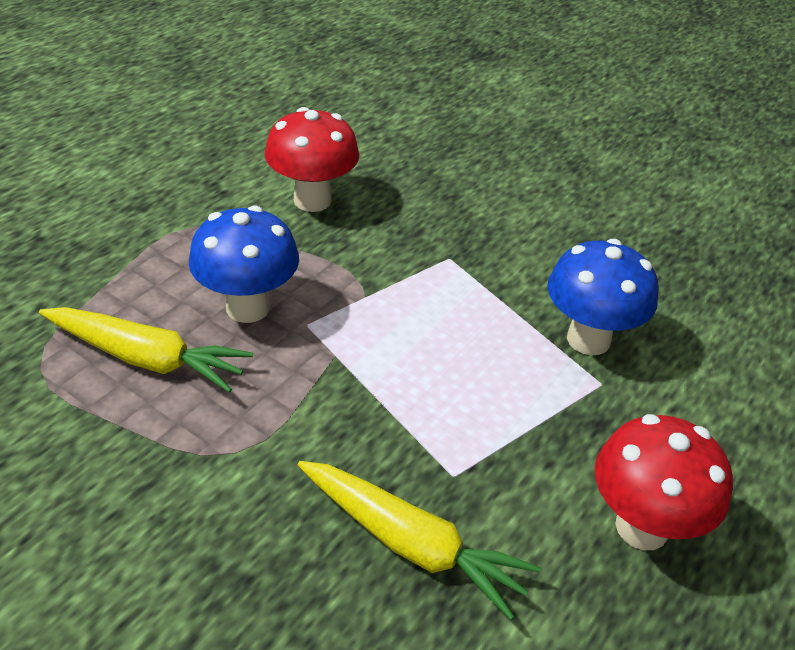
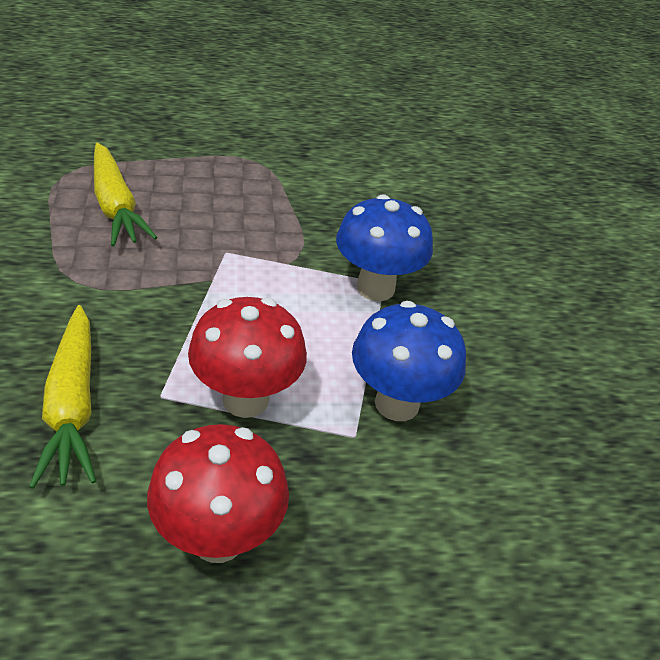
camera: 45 degrees right, 0 degrees up
(248, 307) = (209, 220): blue mushroom -> blue mushroom (375, 288)
(312, 200) = (350, 192): red mushroom -> red mushroom (245, 399)

